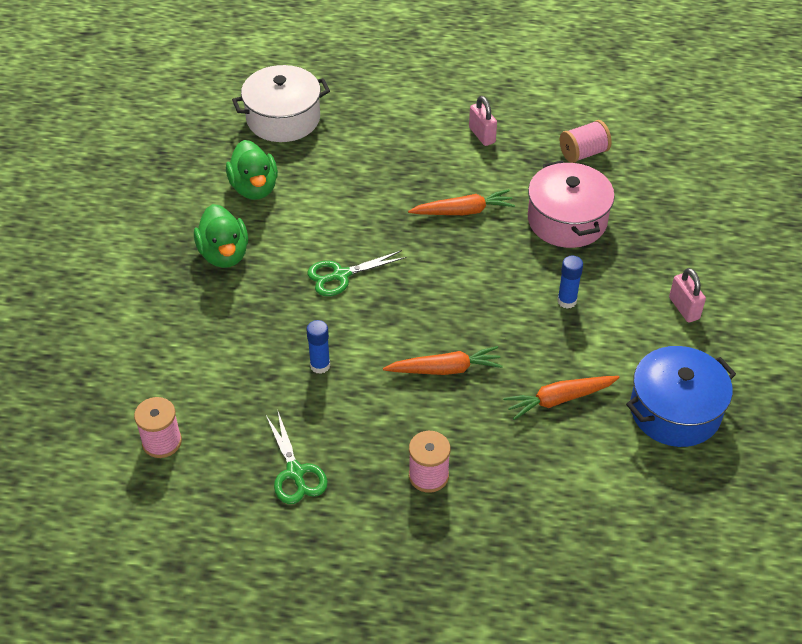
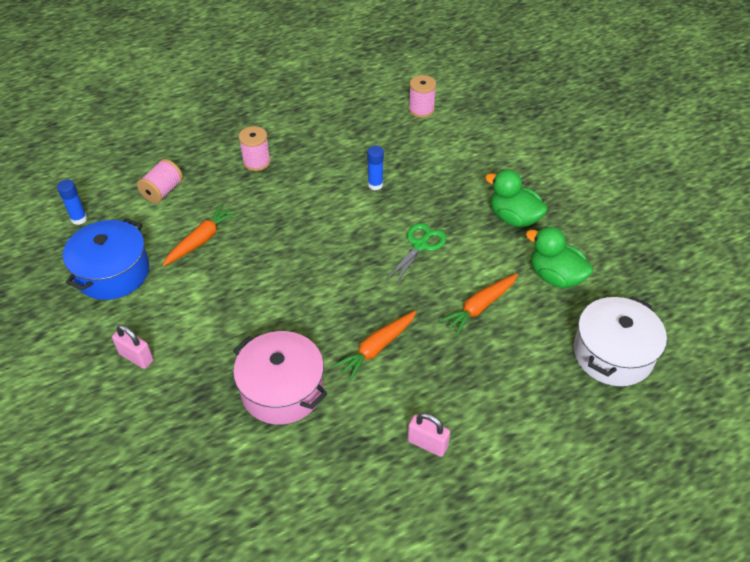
camera: 145 degrees right, 0 degrees up
(295, 472) = (334, 130): green scissors -> none
(444, 369) = (293, 221): orange carrot -> orange carrot (480, 307)
(567, 301) = (237, 313): blue glue stick -> blue glue stick (79, 219)
(583, 153) = (314, 481): pink spool -> pink spool (163, 191)

